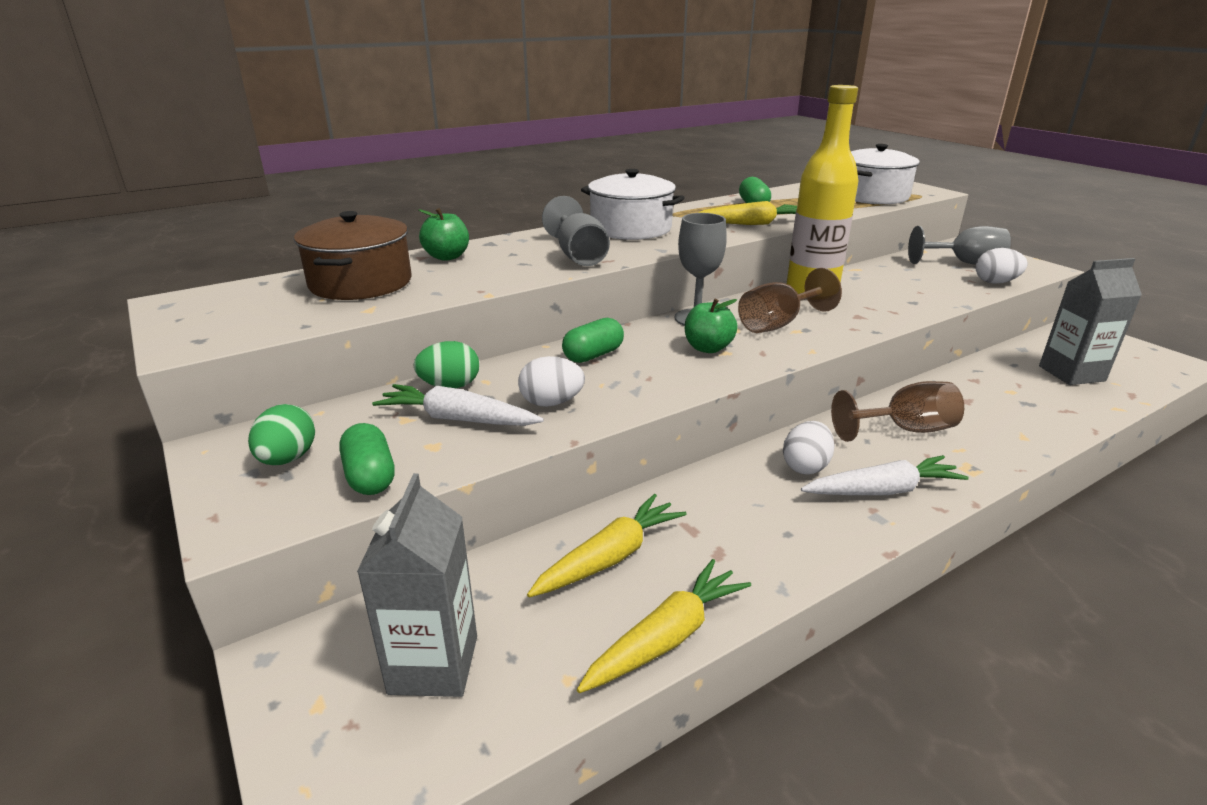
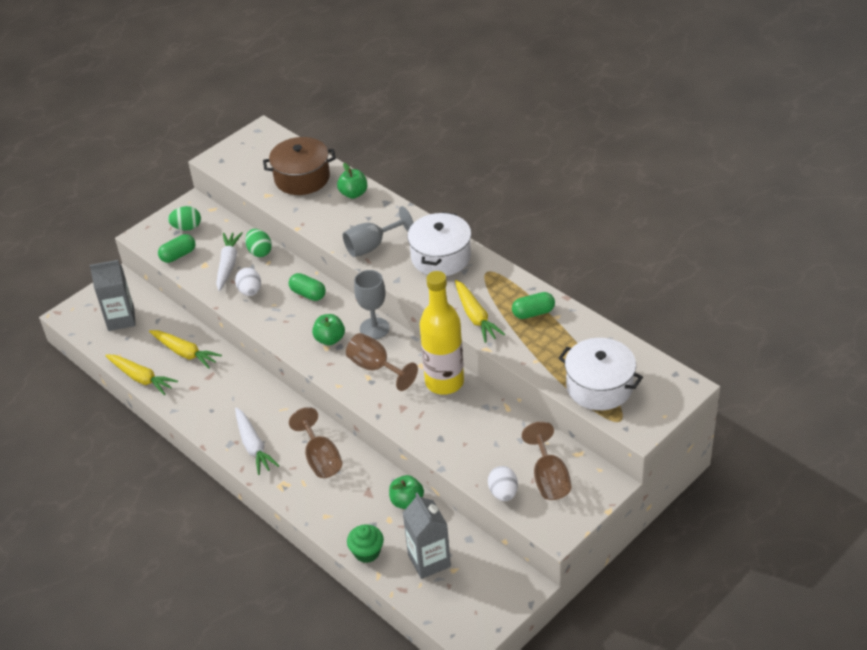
camera: 80 degrees right, 15 degrees up
(805, 466) = (270, 414): white egg -> none
(964, 263) = (549, 478): grey goblet -> brown goblet
(974, 376) = (407, 501): none -> green apple
(1080, 412) = (367, 552): none -> green cupcake

